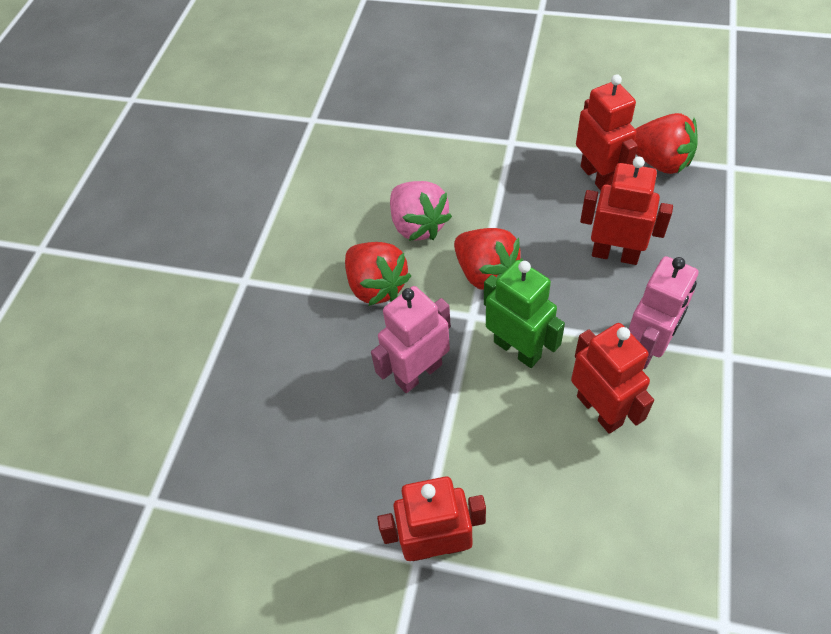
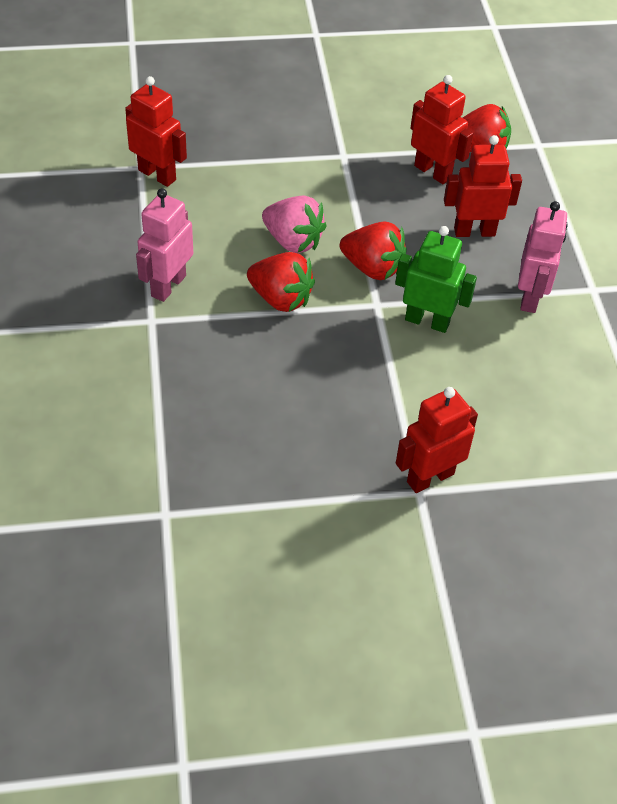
camera: 30 degrees left, 5 degrees down
(418, 373) = (352, 358): pink robot -> pink robot (168, 286)
(600, 410) = (513, 350): red robot -> red robot (157, 175)

